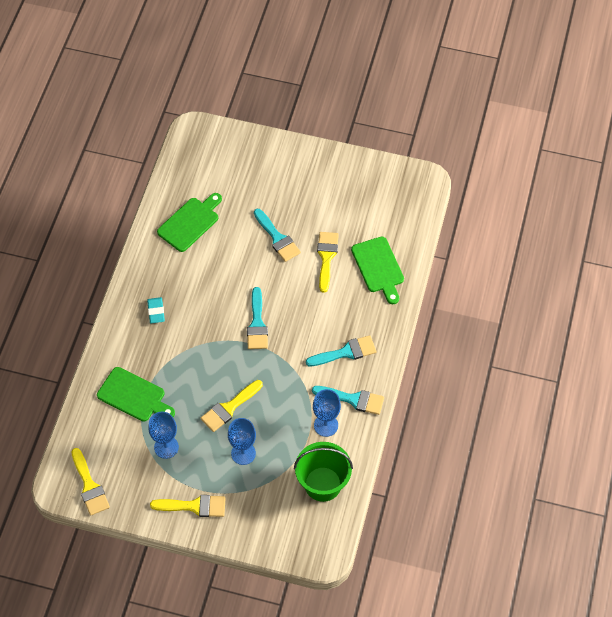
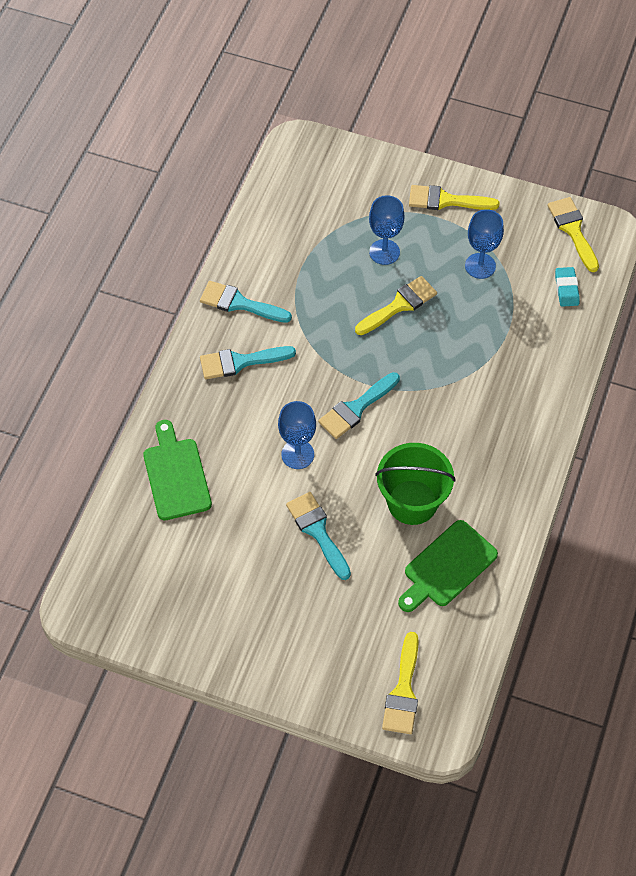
camera: 175 degrees left, 0 degrees up
(134, 396) = (523, 328): green cutting board -> none
(156, 311) = (496, 436): turquoise eraser -> turquoise eraser (566, 289)
(257, 324) = (356, 408): turquoise brush -> turquoise brush turned 135 degrees counterclockwise
(323, 484) = (290, 212): green bucket -> green bucket (412, 502)
(326, 257) = (249, 496): yellow brush -> yellow brush (403, 691)
(326, 425) = (278, 276): blue goblet -> blue goblet (297, 454)

